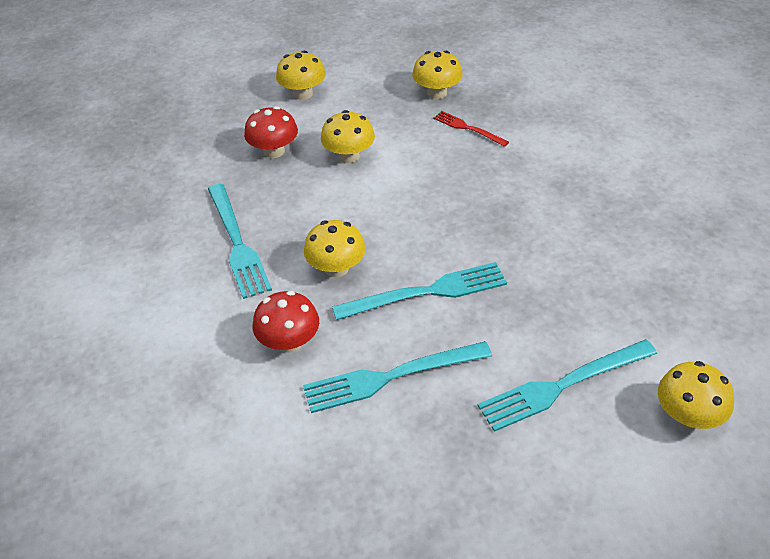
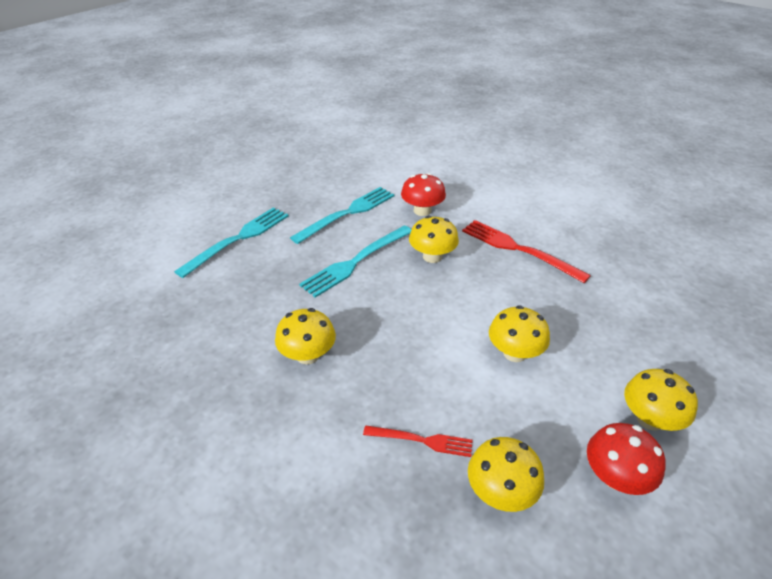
camera: 150 degrees right, 5 degrees down
(237, 243) = (518, 249): turquoise fork -> red fork
(274, 151) = (586, 332): red mushroom -> red mushroom (615, 477)
(687, 415) = (153, 247): yellow mushroom -> yellow mushroom (308, 355)

